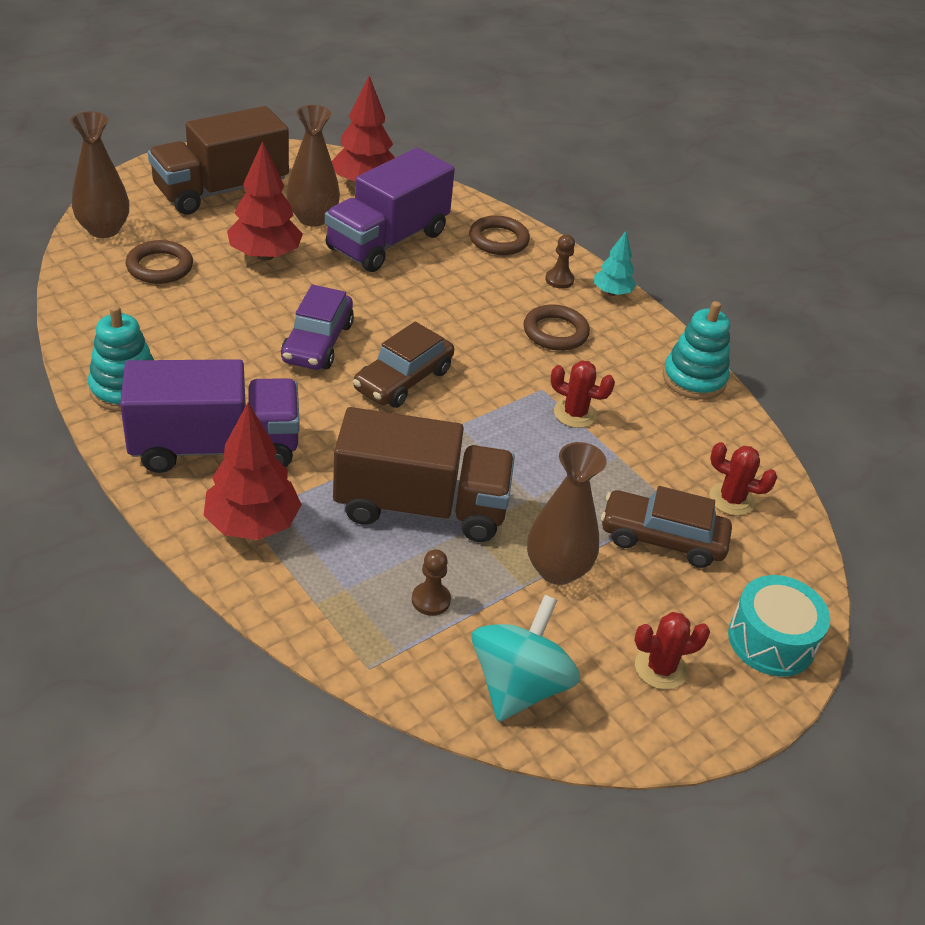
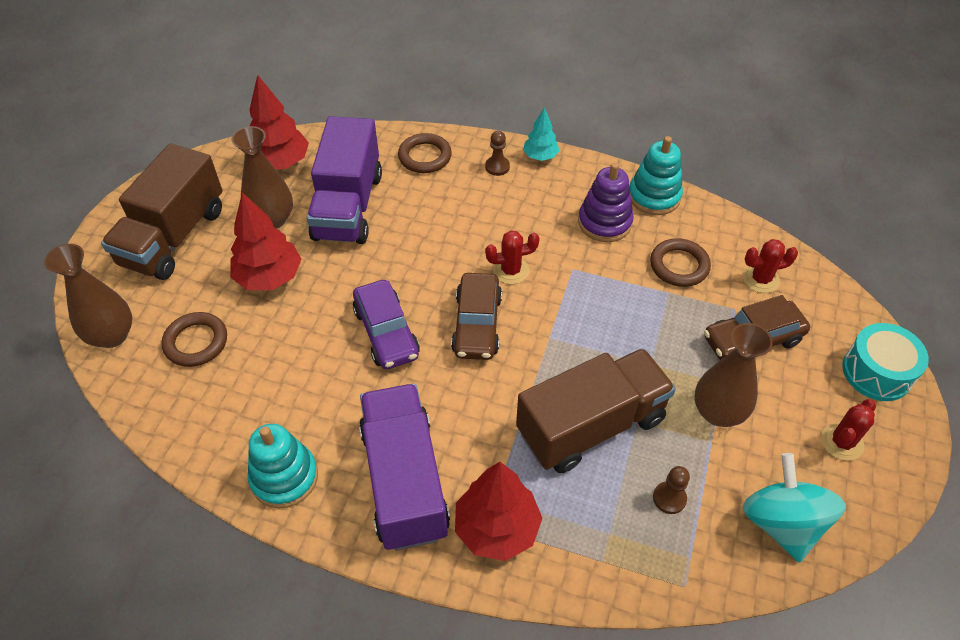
camera: 30 degrees left, 10 degrees up
(215, 447) = (404, 481): purple truck -> purple truck turned 60 degrees counterclockwise
(555, 332) = (536, 214): brown ring -> brown ring (679, 266)
(575, 414) = (611, 275): red cactus -> red cactus (511, 270)
(617, 372) = (604, 222): none -> purple stacking toy

